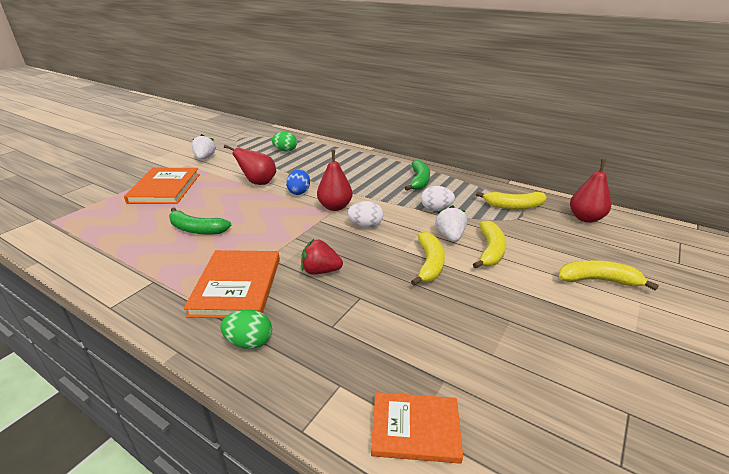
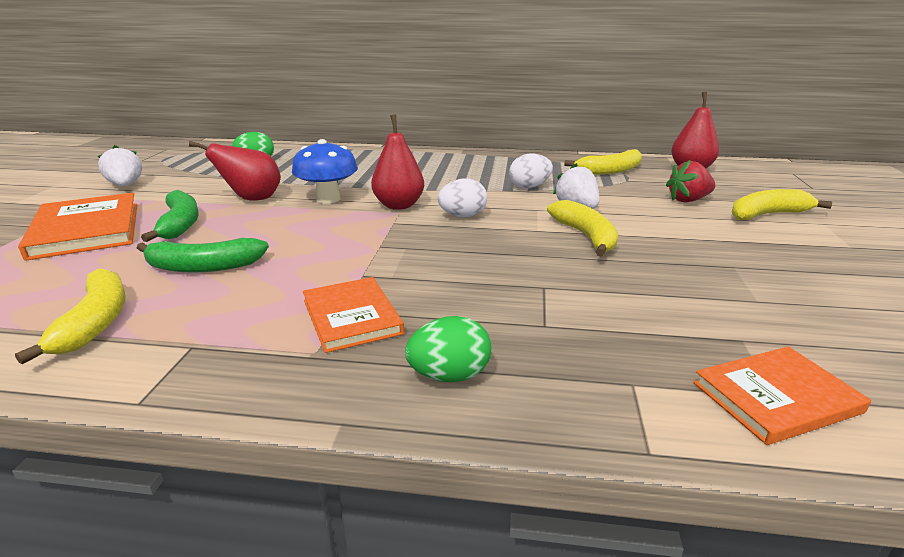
camera: 25 degrees left, 5 degrees down
(237, 286) = (352, 317): orange book -> orange book, size x0.65
(299, 192) = (328, 199): blue egg -> blue mushroom
(320, 271) = (458, 272): red strawberry -> red strawberry (688, 200)
(419, 181) = (477, 165): green banana -> green banana (180, 224)
(490, 250) = (635, 211): yellow banana -> yellow banana (95, 322)

